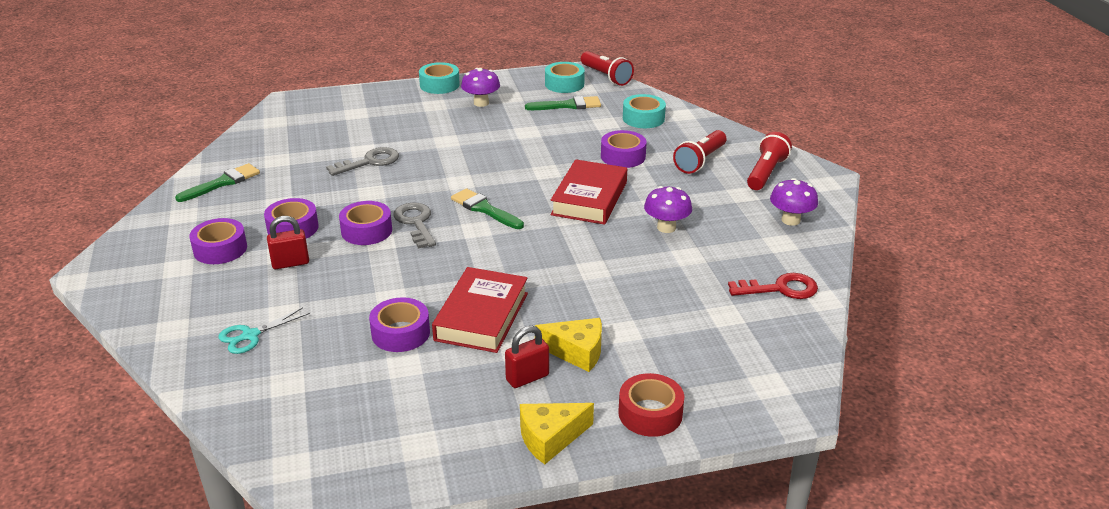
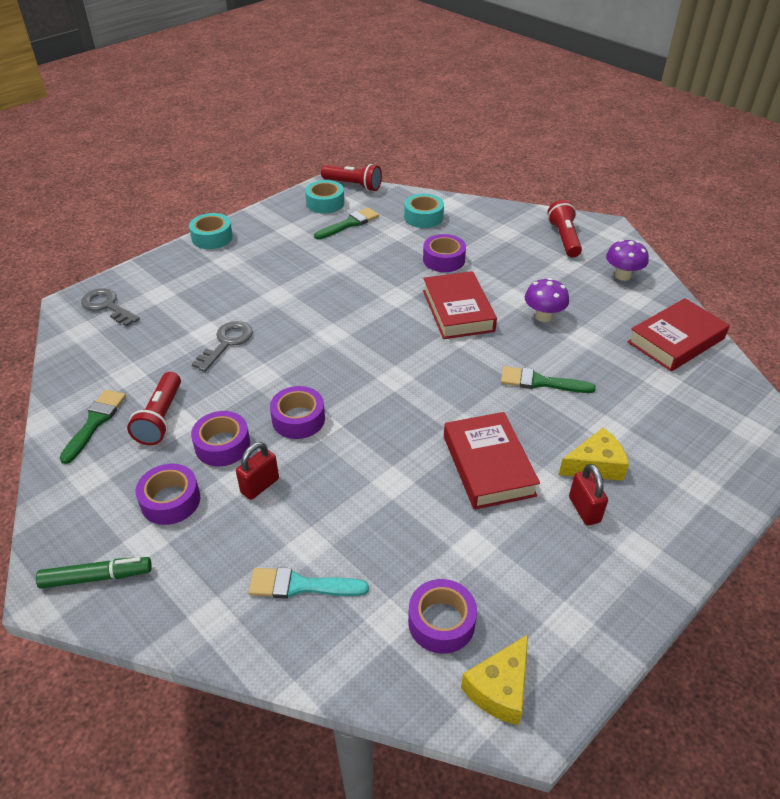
camera: 30 degrees left, 10 degrees up
(127, 276) = (97, 577): none -> green marker
(250, 335) = (301, 586): turquoise scissors -> turquoise brush
(400, 333) = (438, 515): purple tape -> purple tape (441, 622)
(415, 223) = (335, 392): grey key -> grey key (107, 306)
(481, 103) = (270, 245): purple mushroom -> none
(485, 209) = (382, 354): green brush -> green brush (541, 382)
(527, 378) = (584, 509): red padlock -> red padlock turned 45 degrees counterclockwise
(550, 438) = (659, 559): yellow cheese -> yellow cheese (500, 688)
(650, 413) = (703, 497): red tape -> none
(700, 161) = (506, 244): red flashlight -> red flashlight (160, 418)
(780, 289) = (676, 340): red key -> red book

